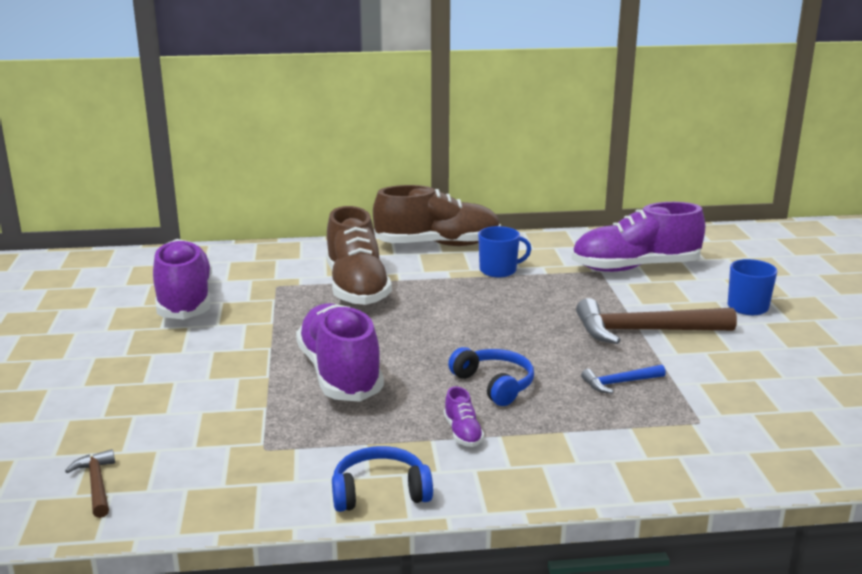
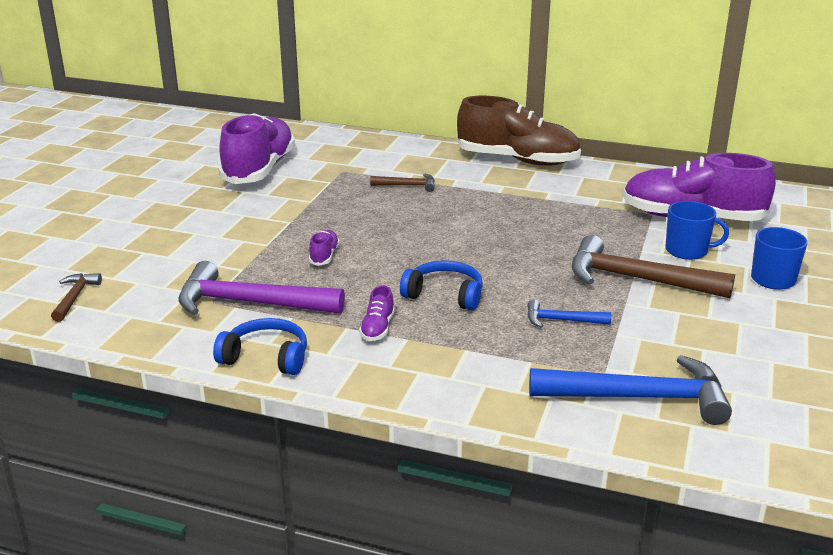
camera: 25 degrees right, 5 degrees up
(308, 440) = (250, 303): none -> purple hammer
(340, 374) = (324, 256): purple shoe -> purple shoe, size x0.40
(356, 288) = (407, 186): brown shoe -> brown hammer
(494, 384) = (444, 295): blue headphones -> blue headphones turned 60 degrees counterclockwise
(499, 270) = (552, 194): blue mug -> blue mug (687, 251)
(748, 435) = (638, 398): none -> blue hammer

